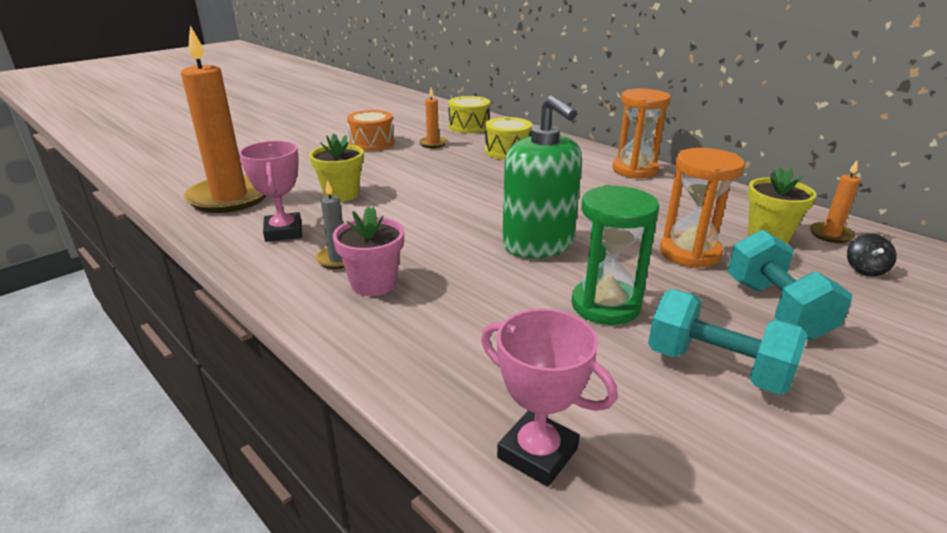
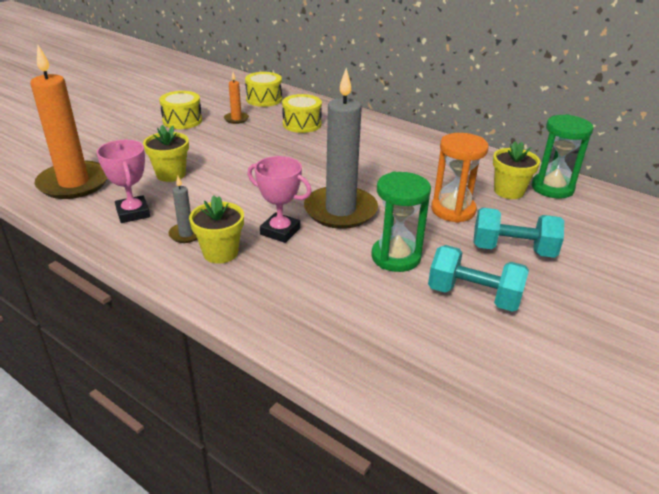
camera: 10 degrees left, 5 degrees up
(372, 143) = (182, 120): orange drum -> yellow drum
(373, 283) = (220, 253): pink flower pot -> yellow flower pot
(537, 453) = (362, 364): pink trophy -> pink trophy (280, 231)
(538, 244) = (340, 210): green soap dispenser -> grey candle
(634, 170) = (407, 138): orange hourglass -> none
(775, 308) = (512, 250): turquoise dumbbell -> turquoise dumbbell turned 60 degrees counterclockwise
(830, 235) = (552, 188): orange candle -> green hourglass
(865, 270) = (573, 215): black spinning top -> none

